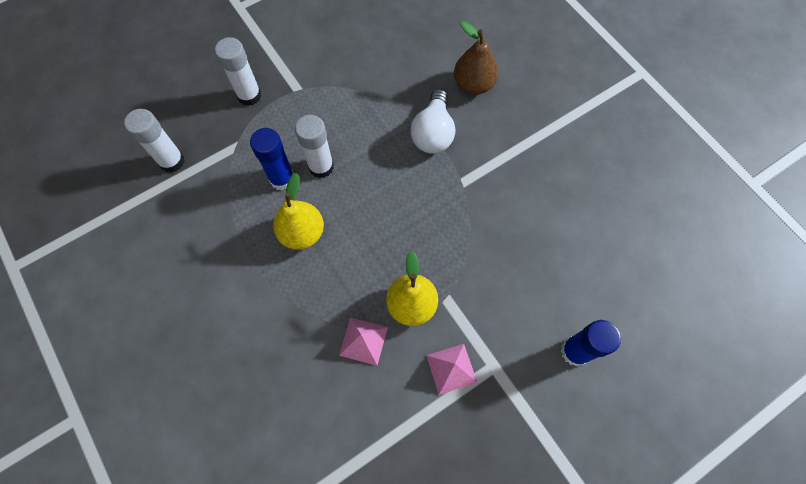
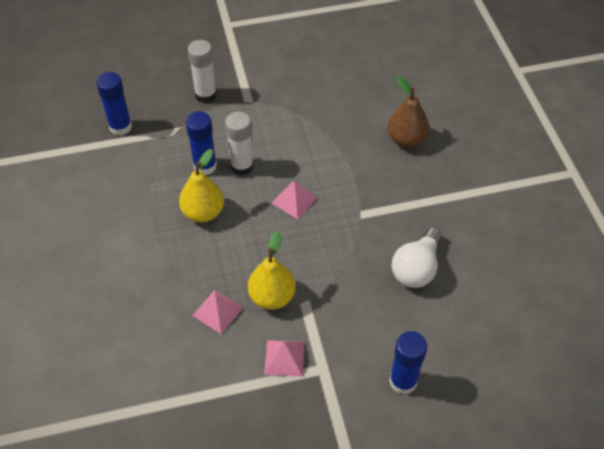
camera: 20 degrees right, 15 degrees down
(172, 161) = (120, 127): white glue stick -> blue glue stick
(390, 188) = (294, 200): none -> pink pyramid
(433, 133) = (352, 167): white light bulb -> white light bulb (416, 268)

